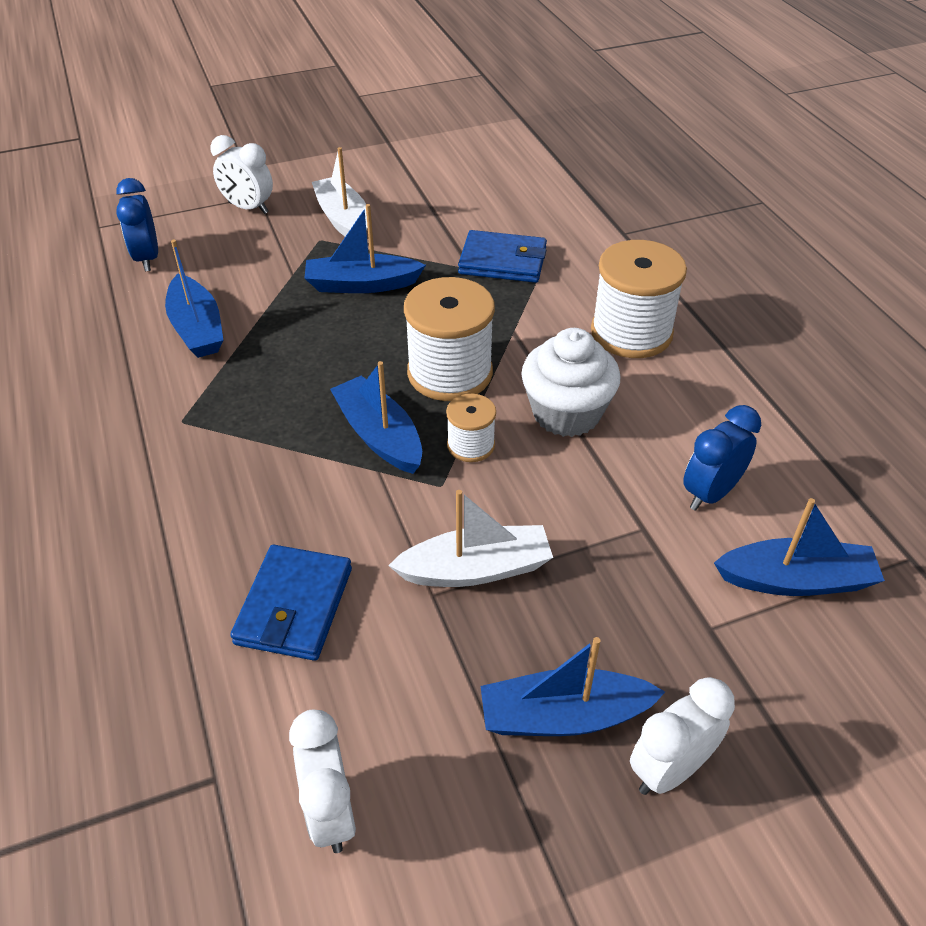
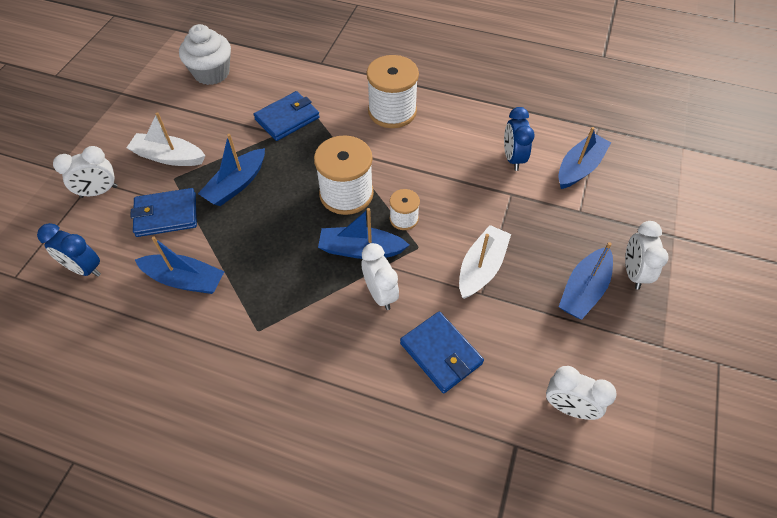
camera: 50 degrees left, 10 degrees up
(266, 265) = (166, 215): none -> blue wallet
(330, 492) = (380, 294): none -> white clock
(566, 413) = (419, 170): white cupcake -> white cupcake (211, 73)

